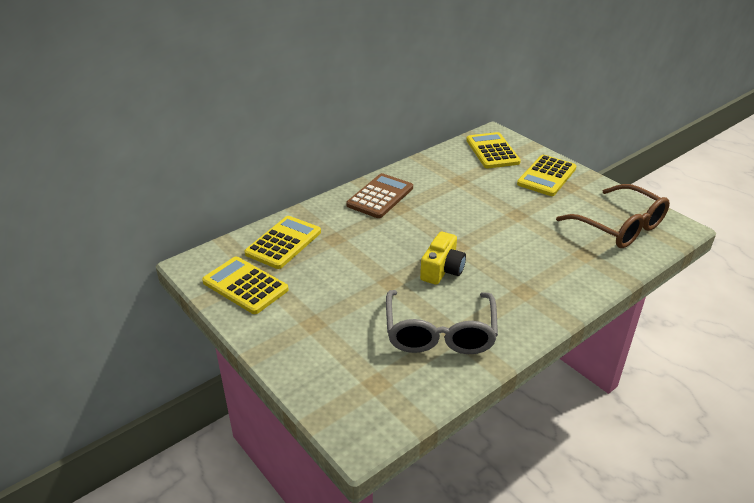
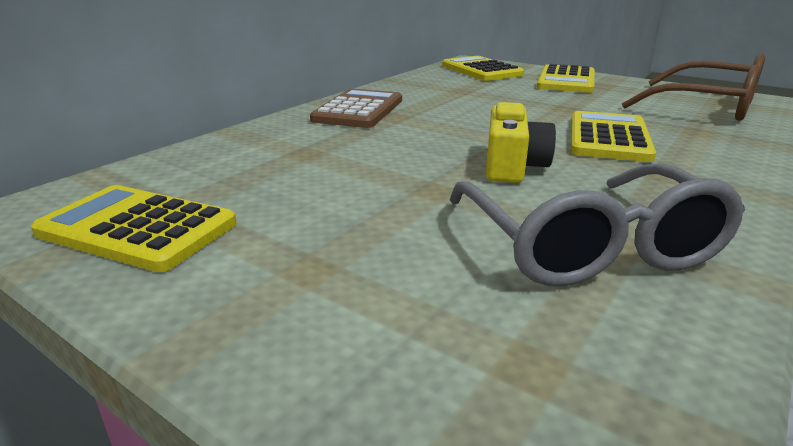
camera: 15 degrees left, 10 degrees down
(283, 243) = (213, 166): yellow calculator -> yellow calculator (608, 138)

